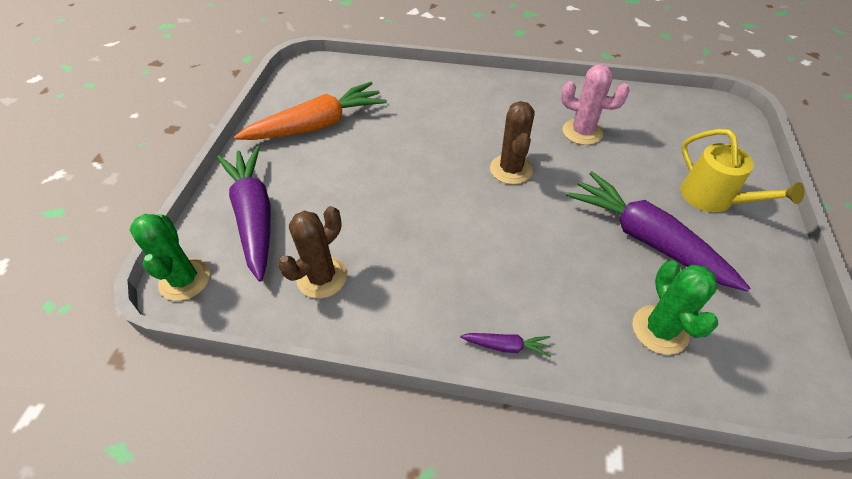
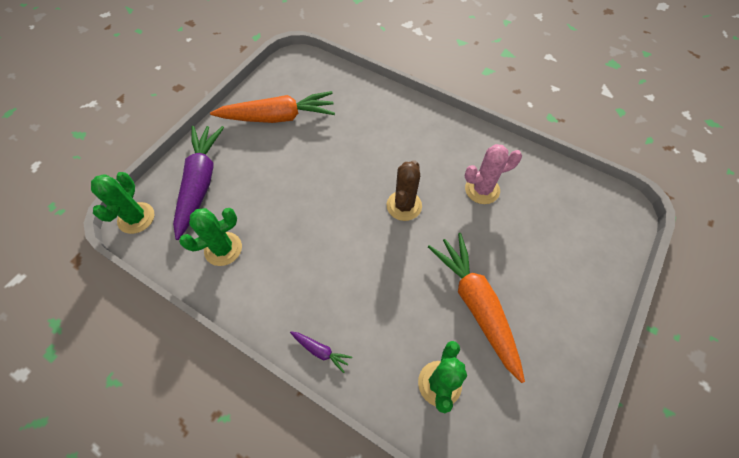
camera: 20 degrees right, 10 degrees up
(322, 277) = (223, 249): brown cactus -> green cactus
(582, 132) = (482, 189): pink cactus -> pink cactus turned 60 degrees counterclockwise
(647, 239) = (476, 305): purple carrot -> orange carrot
(712, 198) = (555, 289): yellow watering can -> none

